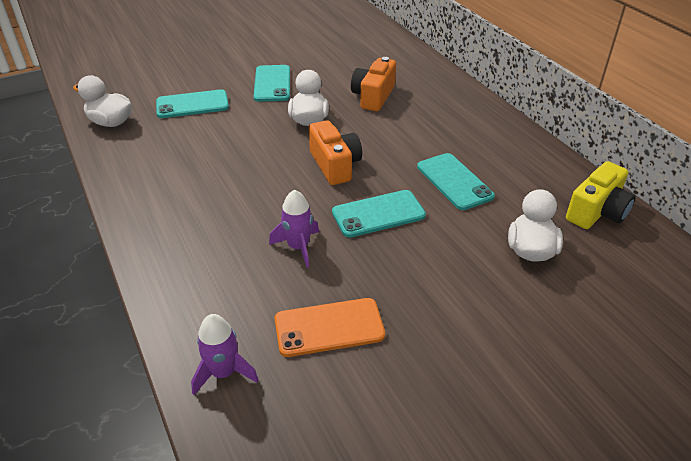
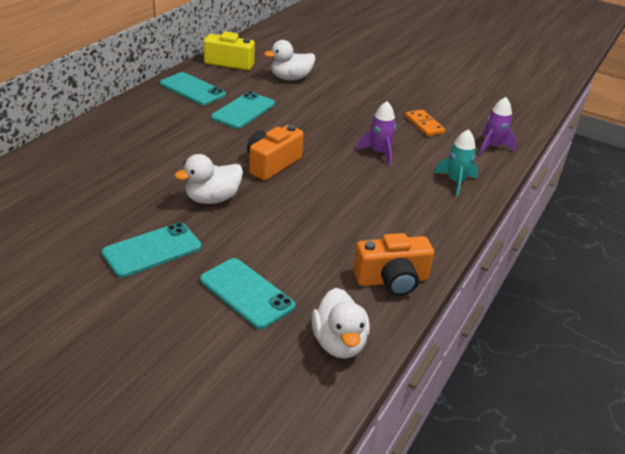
camera: 125 degrees left, 5 degrees down
(193, 281) = (456, 182): none -> turquoise rocket
(329, 327) = (424, 125): orange phone -> orange domino
(373, 96) = (135, 174): orange camera -> orange camera (392, 280)
(378, 214) = (311, 132): turquoise phone -> turquoise phone (192, 89)

